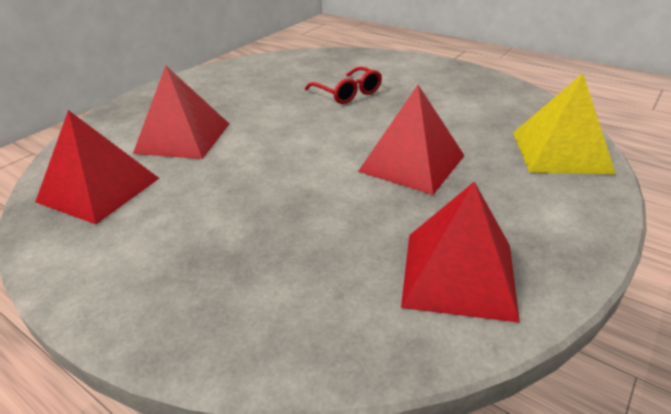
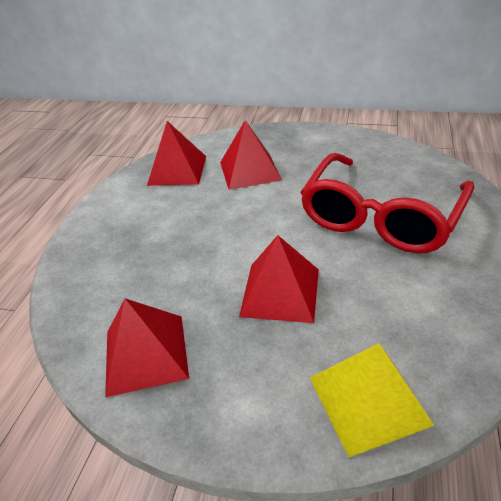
camera: 70 degrees right, 5 degrees up
(347, 93) = (380, 217): red glasses -> red glasses, size x2.33

